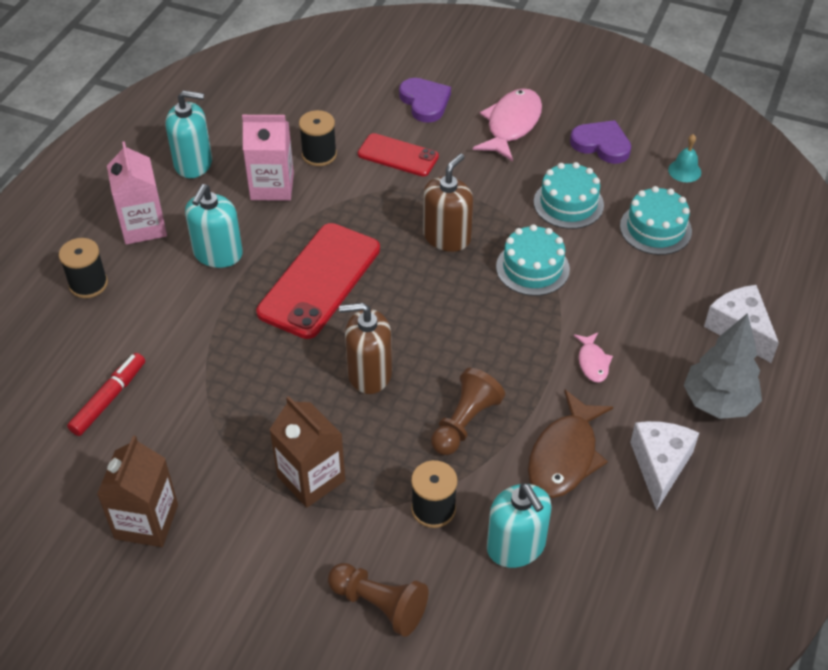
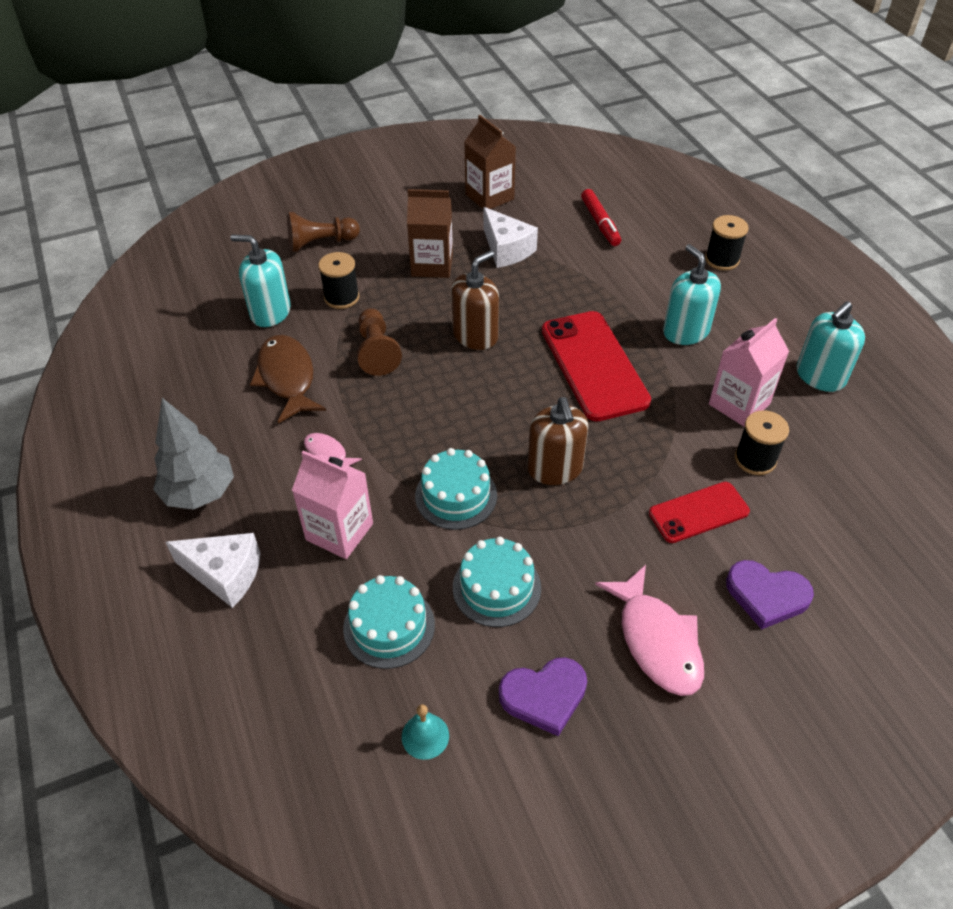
camera: 135 degrees right, 0 degrees up
(143, 226) = (761, 311): pink carton -> pink carton (339, 532)
(660, 465) = (212, 417): white cheese -> white cheese (506, 249)

